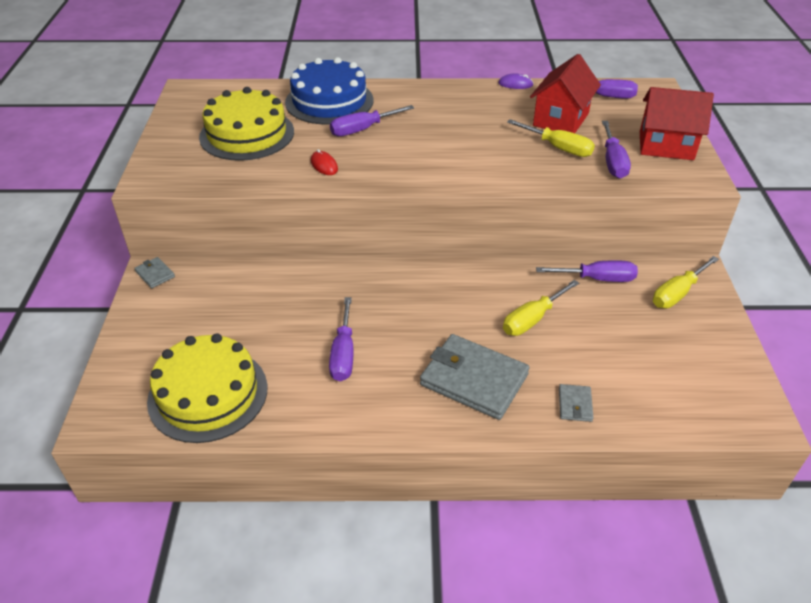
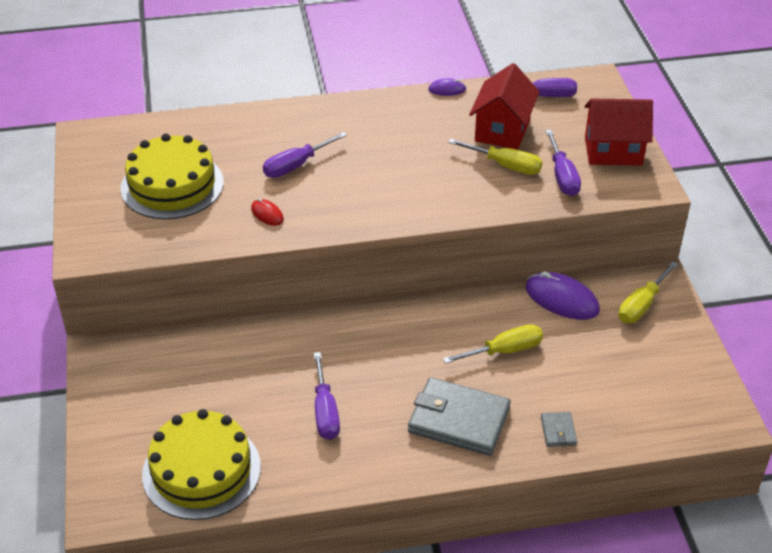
camera: 10 degrees left, 0 degrees up
(155, 274) = (102, 352): grey wallet -> none
(329, 101) = (250, 133): blue cake -> none
(532, 319) = (504, 351): yellow screwdriver -> yellow screwdriver turned 150 degrees counterclockwise
(597, 279) = (561, 299): purple screwdriver -> purple mouse

